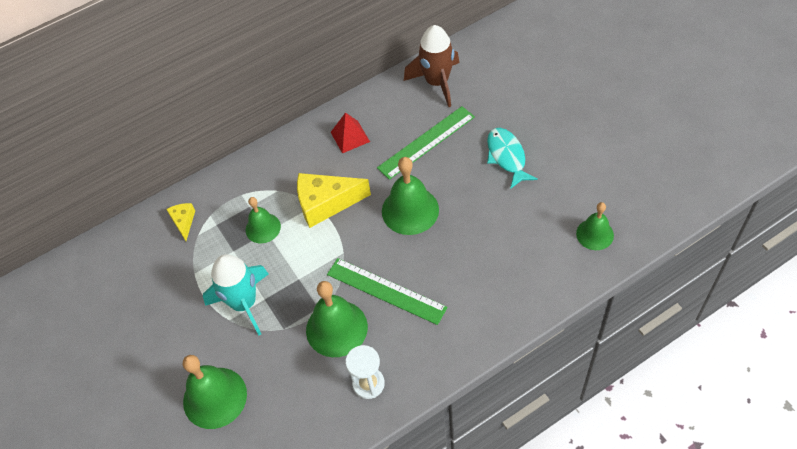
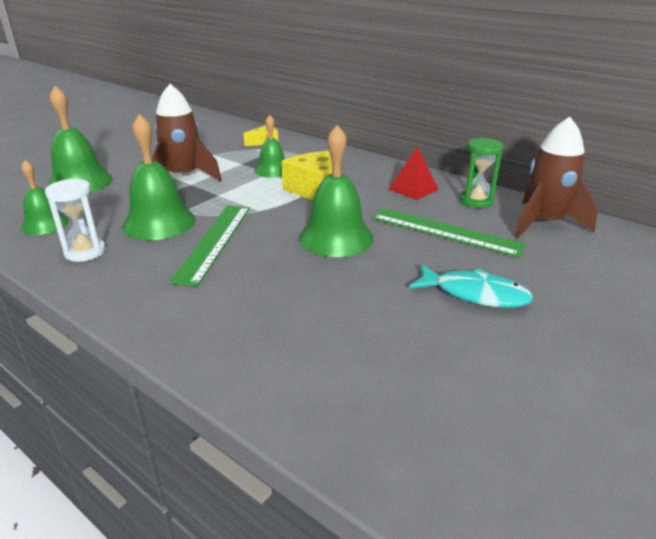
camera: 65 degrees right, 25 degrees down
(244, 303) = (184, 177): turquoise rocket -> brown rocket
(388, 105) = (476, 201): none -> green hourglass
(507, 157) = (475, 294): turquoise fish -> turquoise fish turned 60 degrees clockwise
(595, 234) = (386, 416): green bell -> green bell (45, 224)

